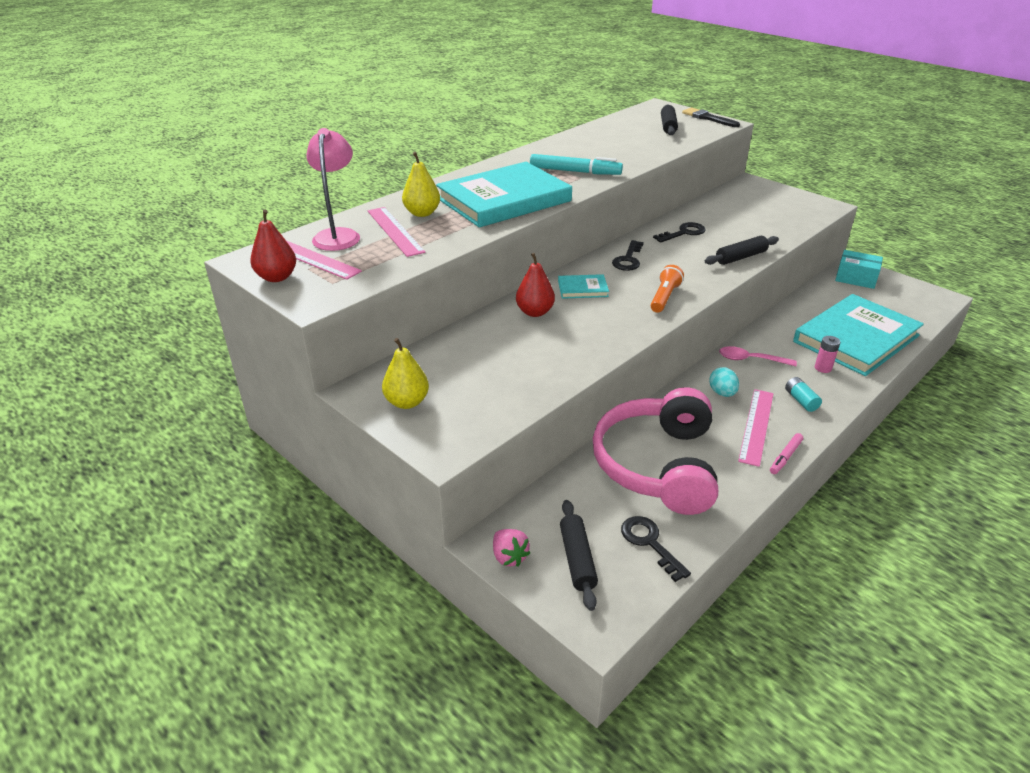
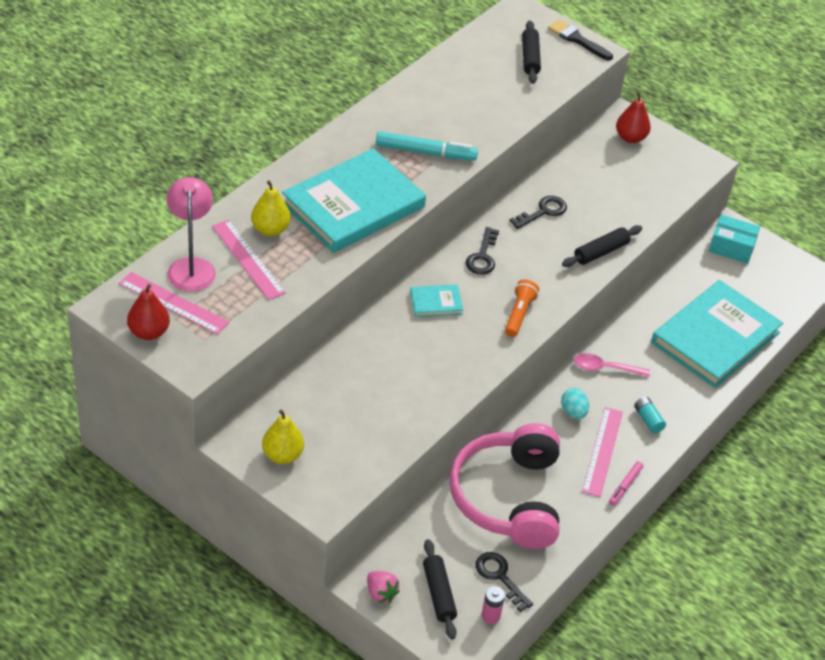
camera: 10 degrees left, 10 degrees up
(535, 312) = (389, 337): red pear -> red pear (630, 138)
(823, 368) = (675, 378): pink battery -> pink battery (490, 616)

